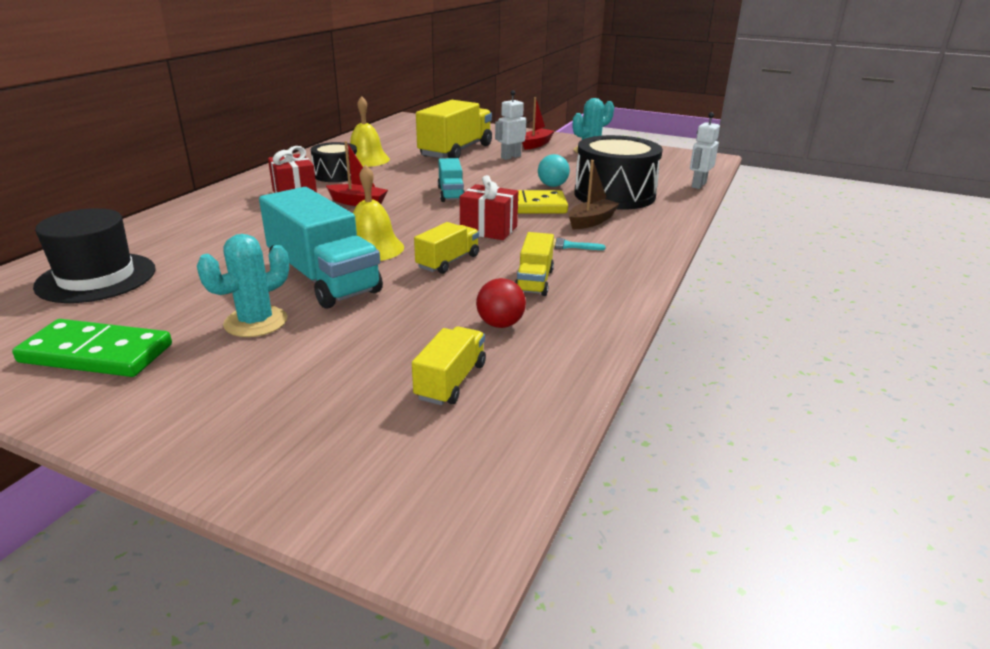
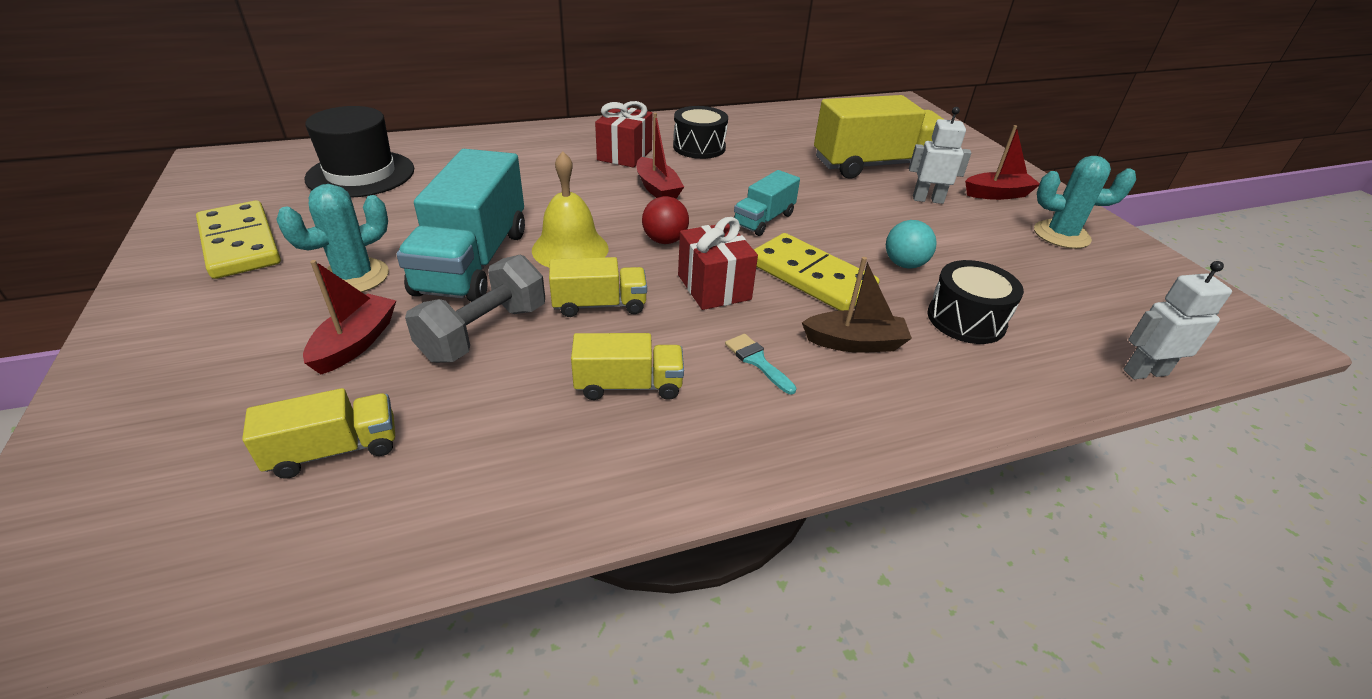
camera: 45 degrees right, 10 degrees up
(96, 354) = (240, 244): green domino -> yellow domino
(256, 322) = (355, 277): turquoise cactus -> turquoise cactus turned 45 degrees counterclockwise
(344, 344) = (355, 343): none -> red boat
(366, 159) = (760, 140): yellow bell -> none
(412, 301) = (484, 332): none -> grey dumbbell
(500, 324) = (494, 416): red ball -> red ball (664, 240)
(534, 281) = (628, 385): yellow truck -> yellow truck turned 150 degrees counterclockwise
(614, 195) = (966, 319): black drum -> black drum, size x0.58

